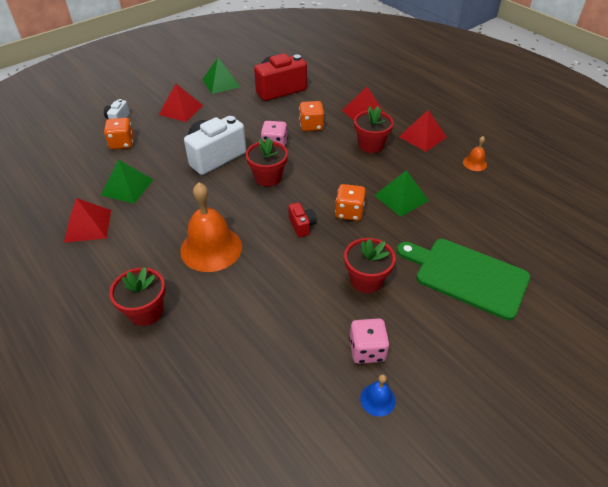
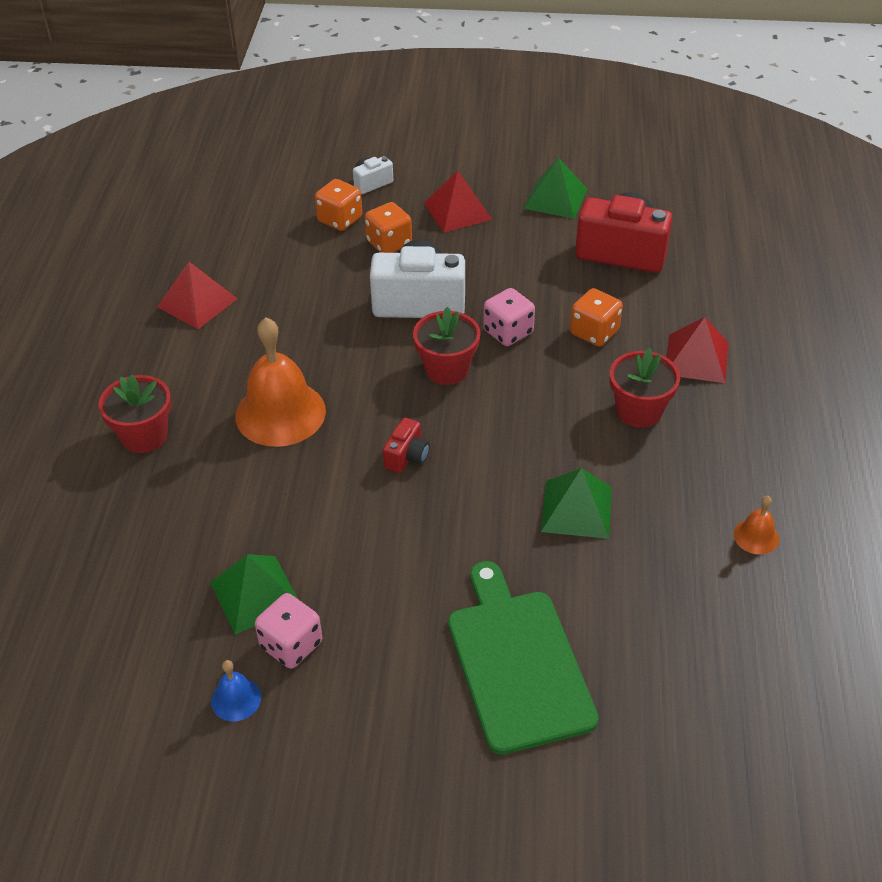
camera: 45 degrees right, 0 degrees up
(127, 187) = (283, 280): green pyramid -> green pyramid (255, 594)
(349, 212) = (484, 480): orange dice -> orange dice (389, 243)
(366, 280) = (393, 573): red flower pot -> none
(422, 136) = (734, 447): red pyramid -> none

